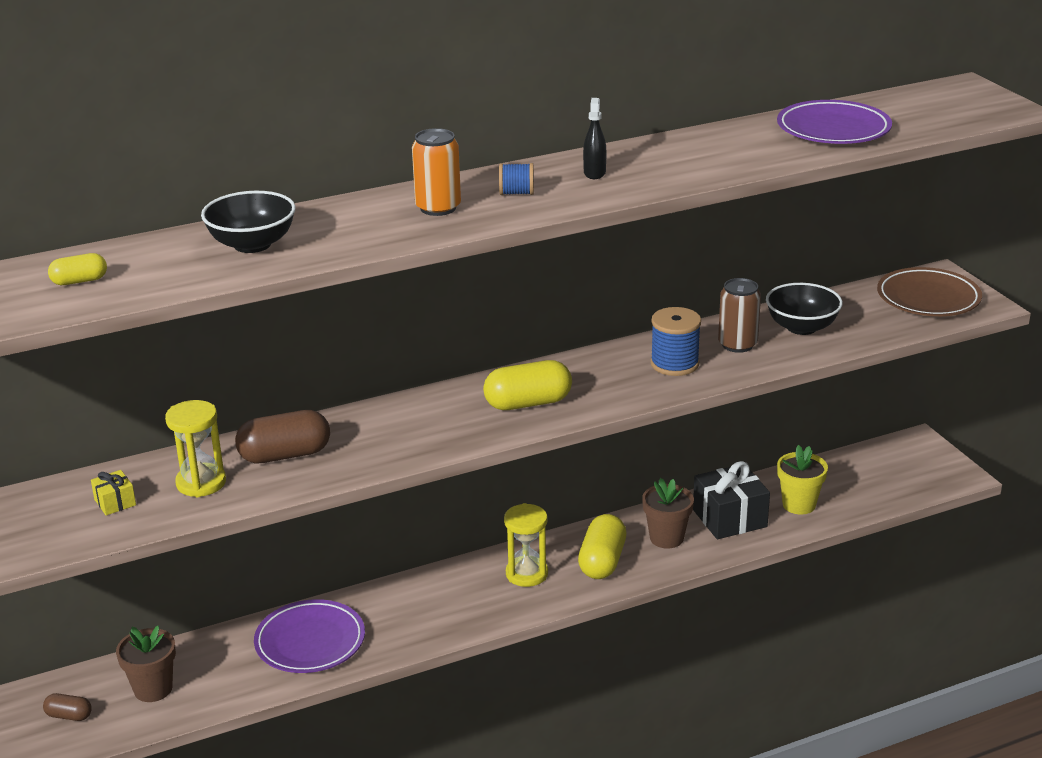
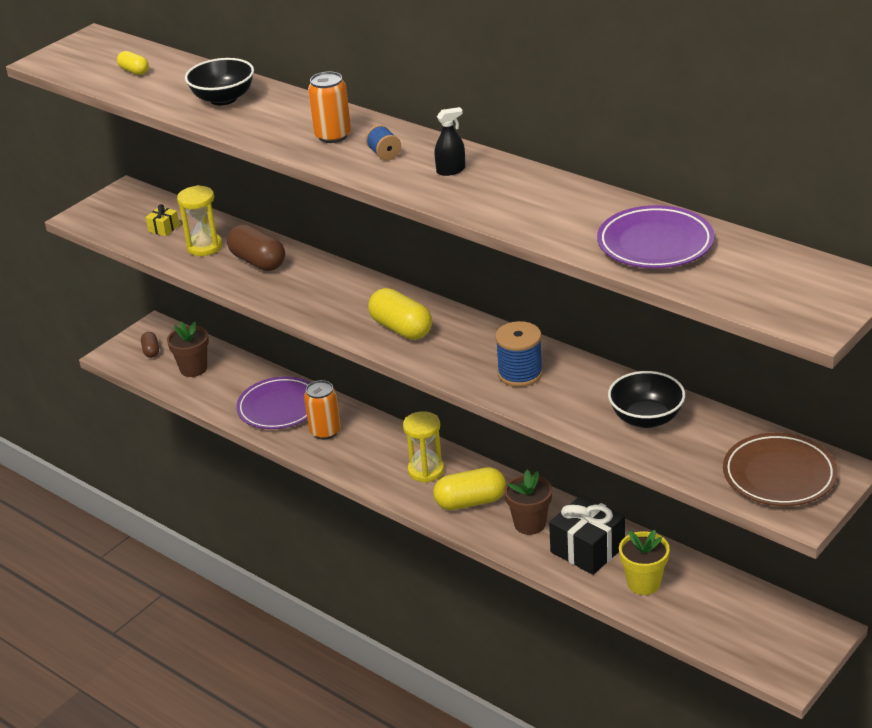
camera: 65 degrees right, 5 degrees up
(390, 621) = (325, 431): none -> orange can
(737, 344) = (582, 394): brown can -> none

